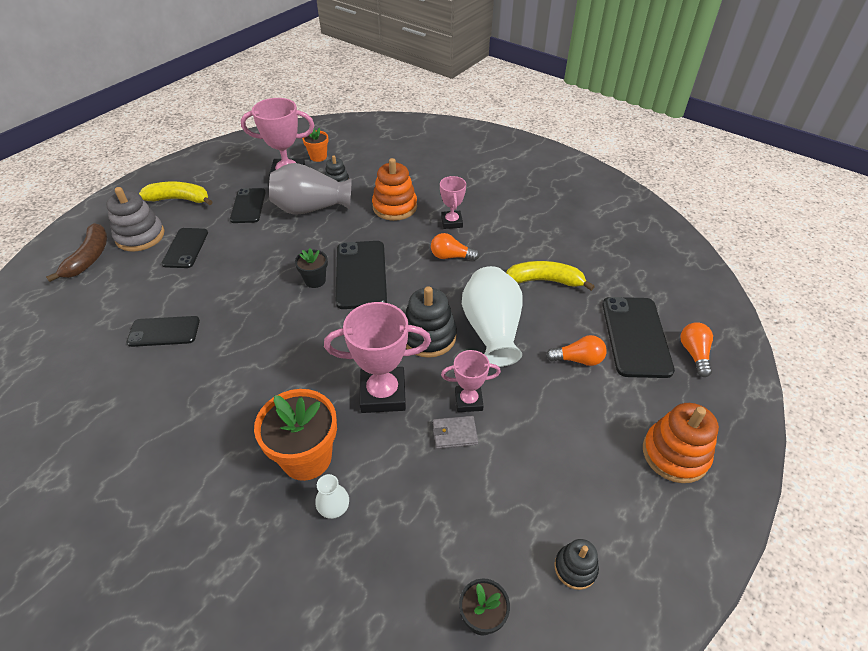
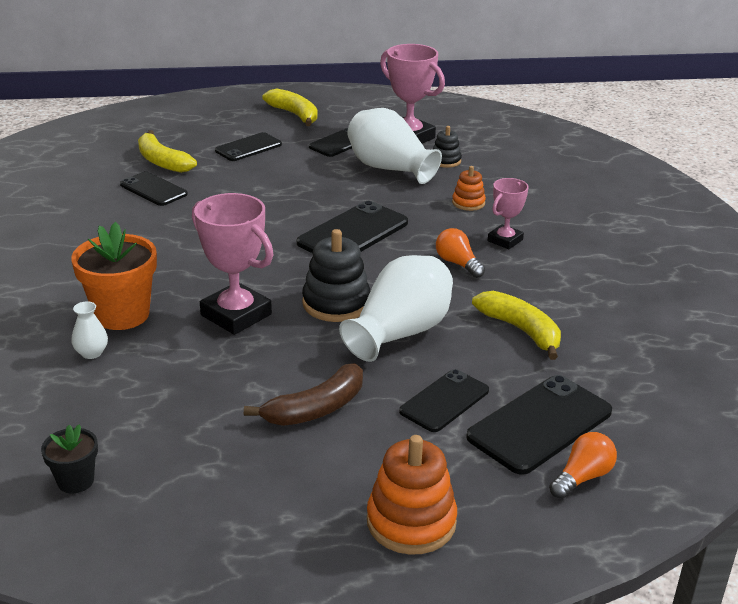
camera: 45 degrees right, 15 degrees down
(89, 258) = (176, 122): brown banana -> brown banana (316, 409)
(132, 302) = (162, 161): none -> yellow banana
(140, 236) = (229, 125): grey stacking toy -> none
(311, 208) = (389, 168): grey vase -> white vase
(315, 280) = (309, 217): black flower pot -> none
(318, 157) = (460, 136): orange flower pot -> none
(394, 207) = (468, 203): orange stacking toy -> orange stacking toy, size x0.57
(454, 433) = (245, 373): grey wallet -> none
(468, 401) = (293, 362): pink trophy -> none
(575, 568) = (187, 513): black stacking toy -> none
(578, 359) = (444, 401): orange light bulb -> black phone

